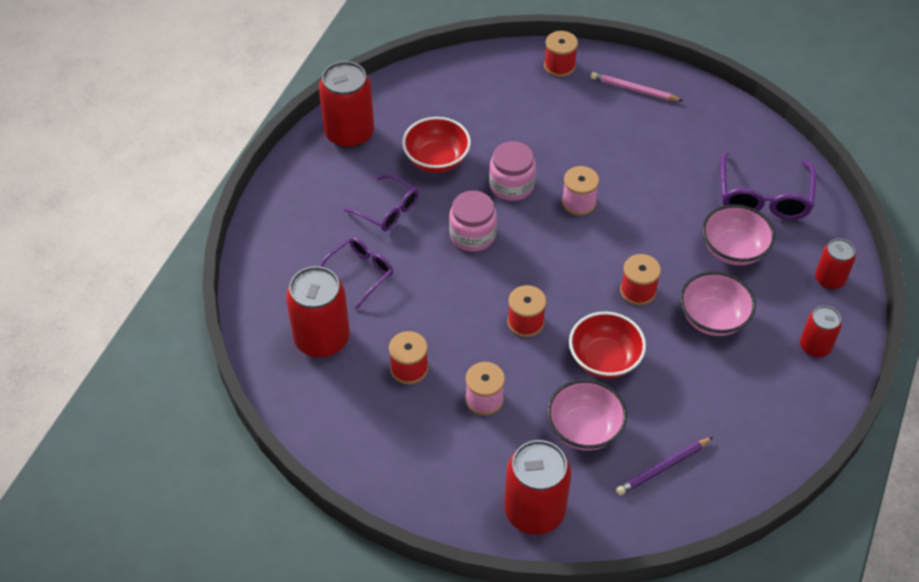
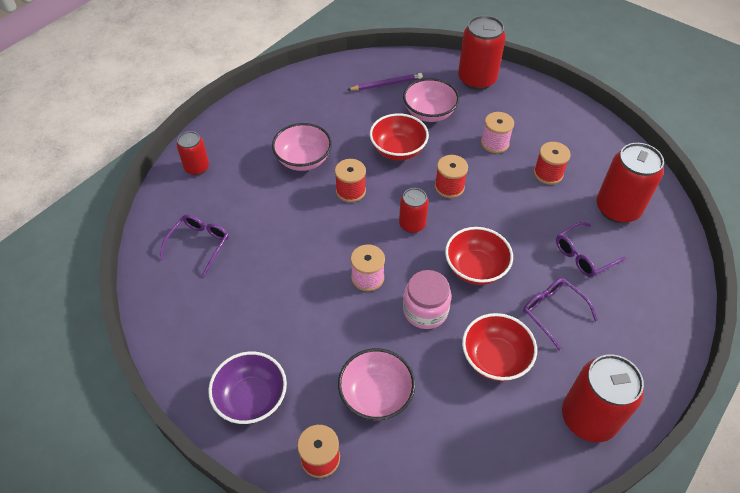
camera: 165 degrees left, 0 degrees up
(472, 235) = (475, 268): pink jar -> red bowl
(634, 90) = (251, 398): pink pencil -> purple bowl
(733, 249) = (255, 206): pink bowl -> pink bowl (376, 395)
(764, 197) = (199, 244): purple glasses -> purple glasses, size x0.66
(815, 346) = (242, 127): red can -> red can (412, 224)

